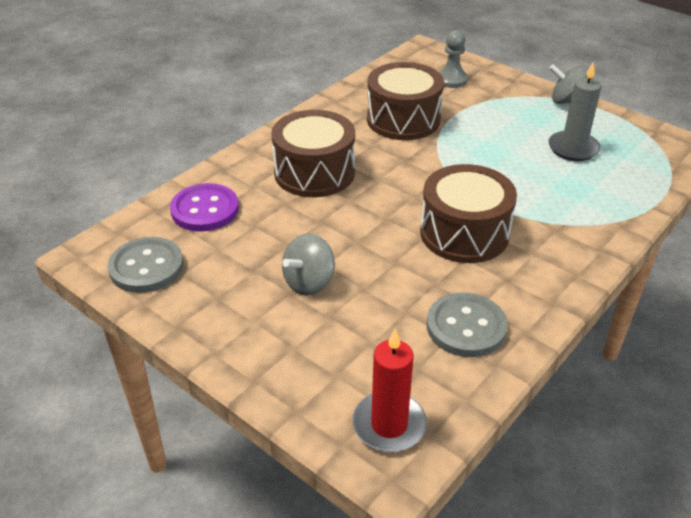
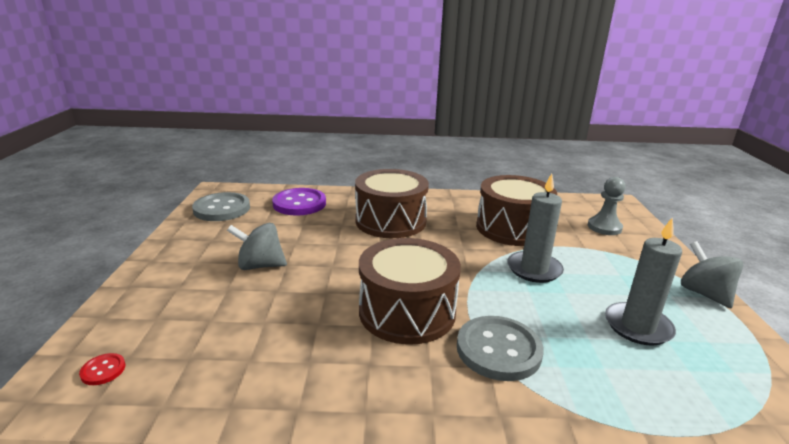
camera: 50 degrees right, 15 degrees down
(389, 425) = (103, 370): red candle -> red button
(466, 327) = (272, 364): grey button -> grey button (498, 350)
(471, 146) = (534, 269): none -> grey candle

